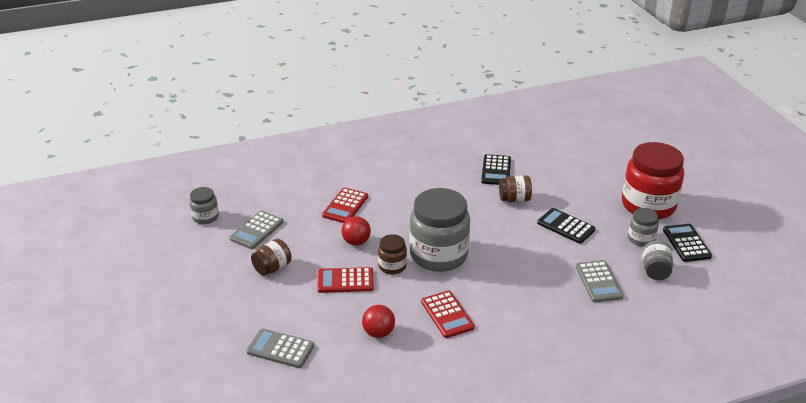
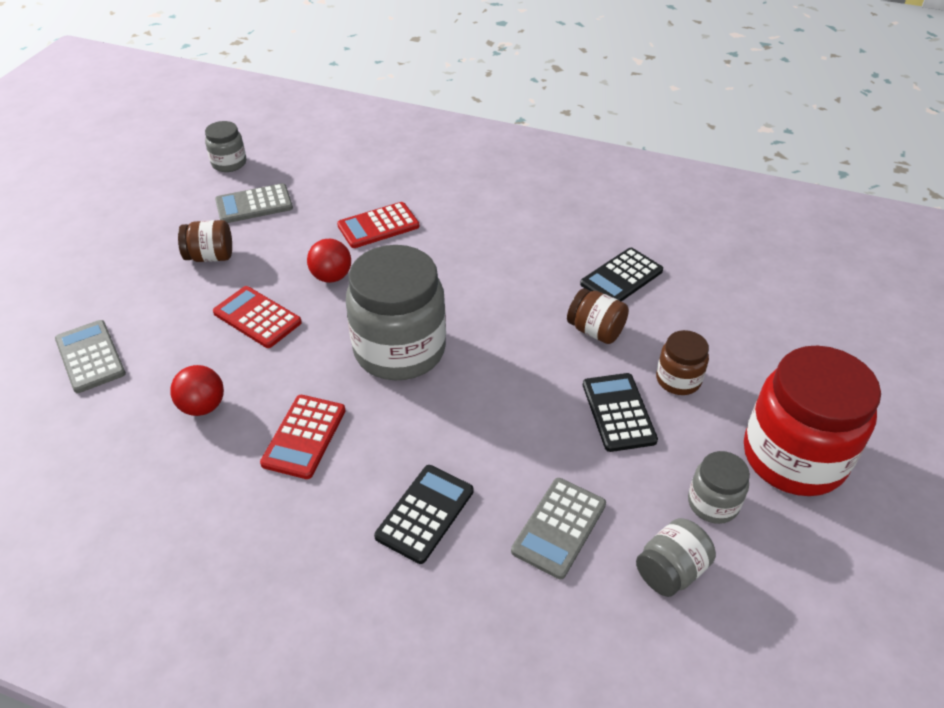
camera: 40 degrees right, 10 degrees up
(392, 266) = (329, 331): brown jar -> brown jar (678, 380)
(686, 243) = (784, 560): black calculator -> black calculator (425, 514)

